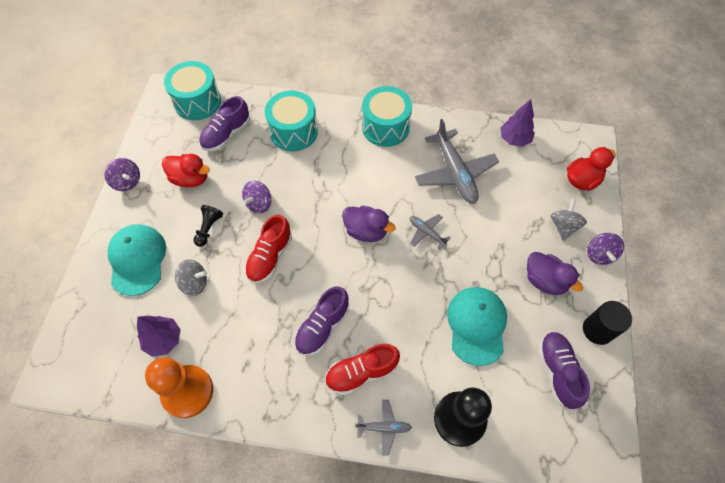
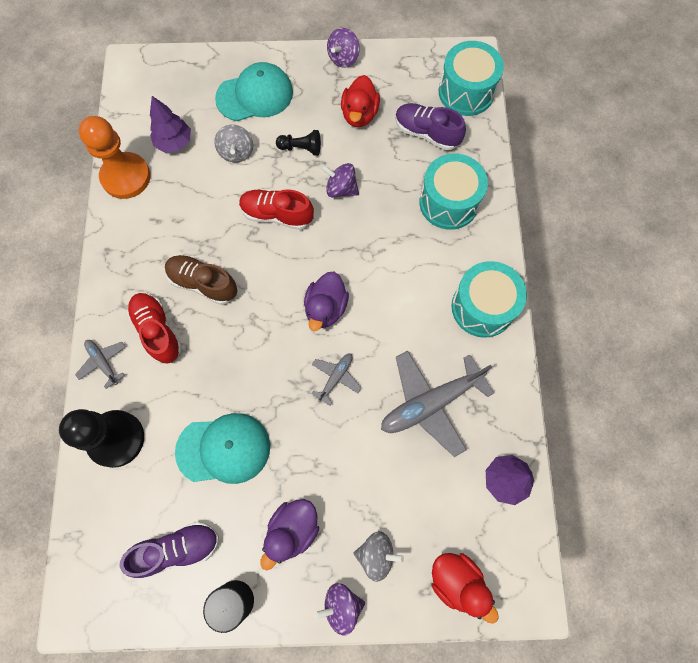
camera: 80 degrees right, 10 degrees up
(322, 327) = (203, 283): purple shoe -> brown shoe
(384, 427) = (103, 362): grey plane -> grey plane turned 150 degrees clockwise

